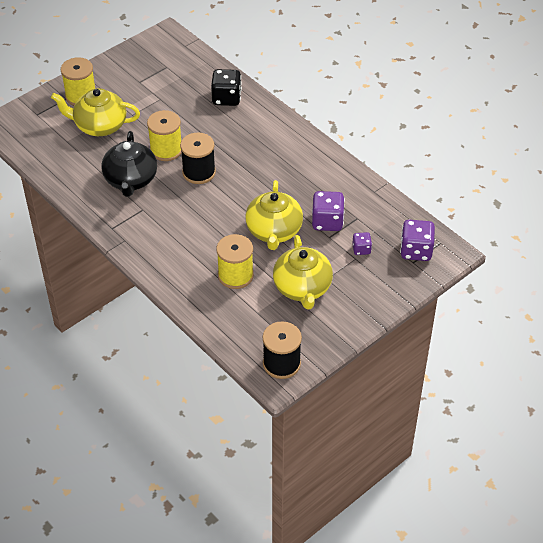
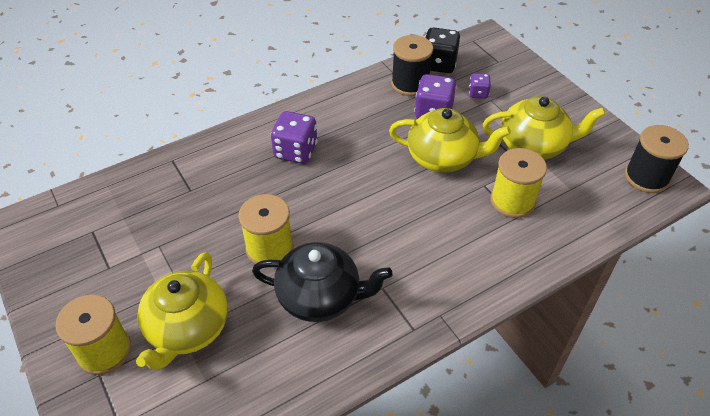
camera: 80 degrees left, 0 degrees up
(199, 172) = (324, 217): black spool -> black spool (410, 84)
(226, 98) = (191, 173): black dice -> black dice (439, 64)
(416, 251) = (483, 57): purple dice -> purple dice (295, 151)

